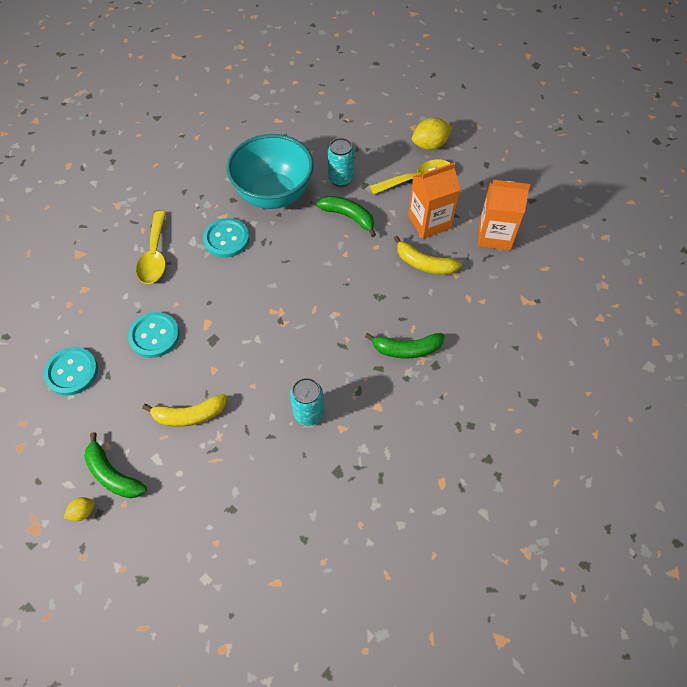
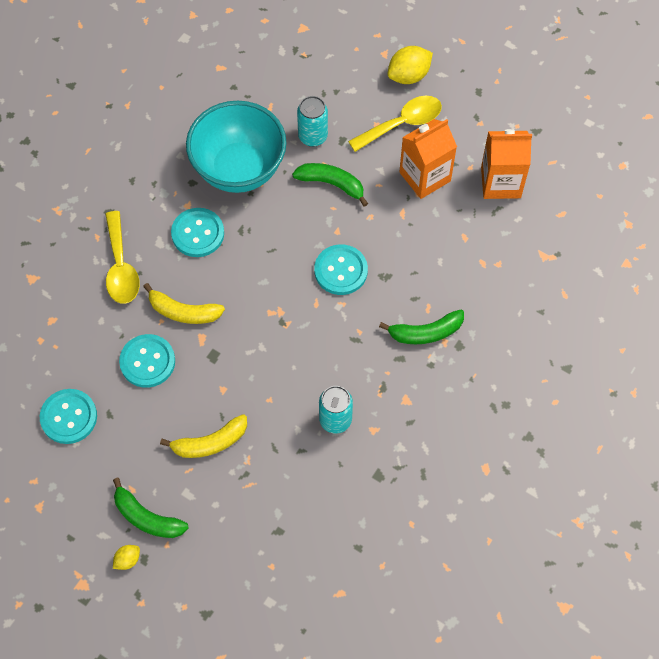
camera: 10 degrees left, 5 degrees up
(341, 286) = (341, 271): none -> turquoise button
(424, 264) = (428, 229): yellow banana -> yellow banana (183, 311)

